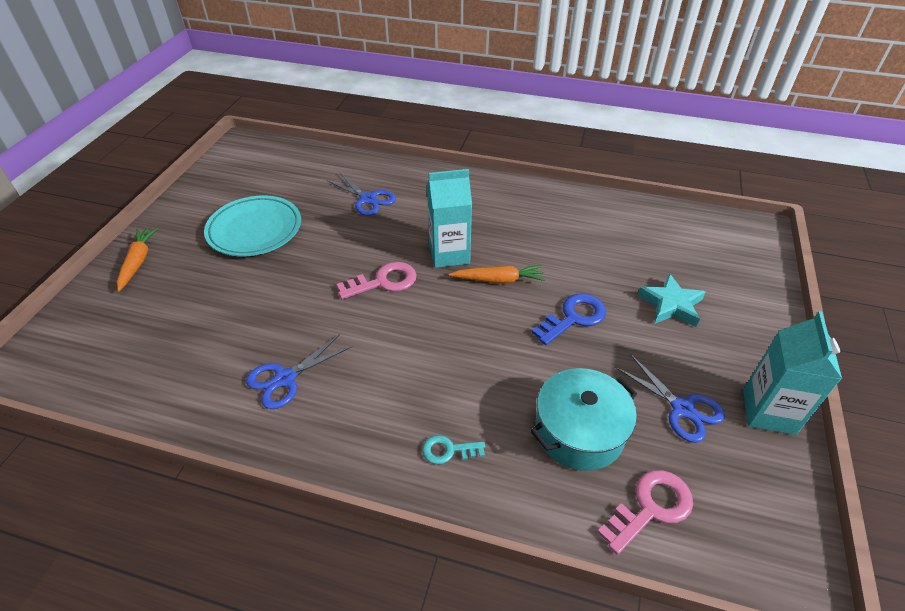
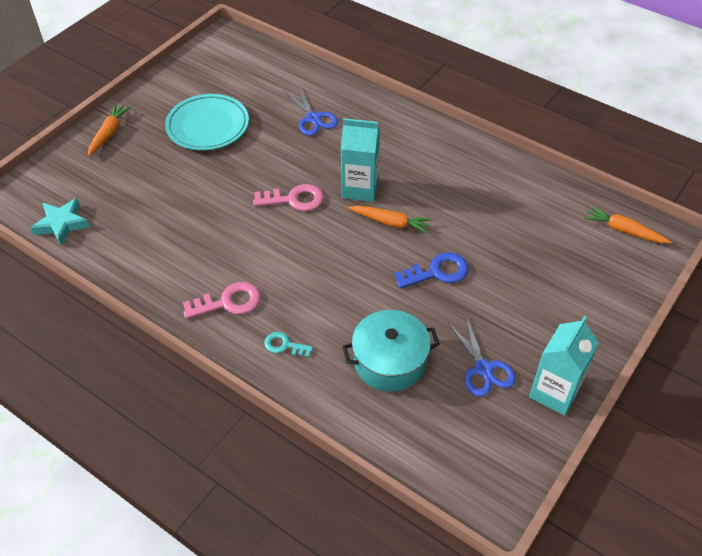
camera: 20 degrees right, 5 degrees up
(285, 378) = (188, 259): blue scissors -> none
(651, 507) = (413, 429): pink key -> pink key (228, 302)
(671, 305) = (530, 284): turquoise star -> turquoise star (62, 224)
(721, 233) = (623, 230): none -> orange carrot

